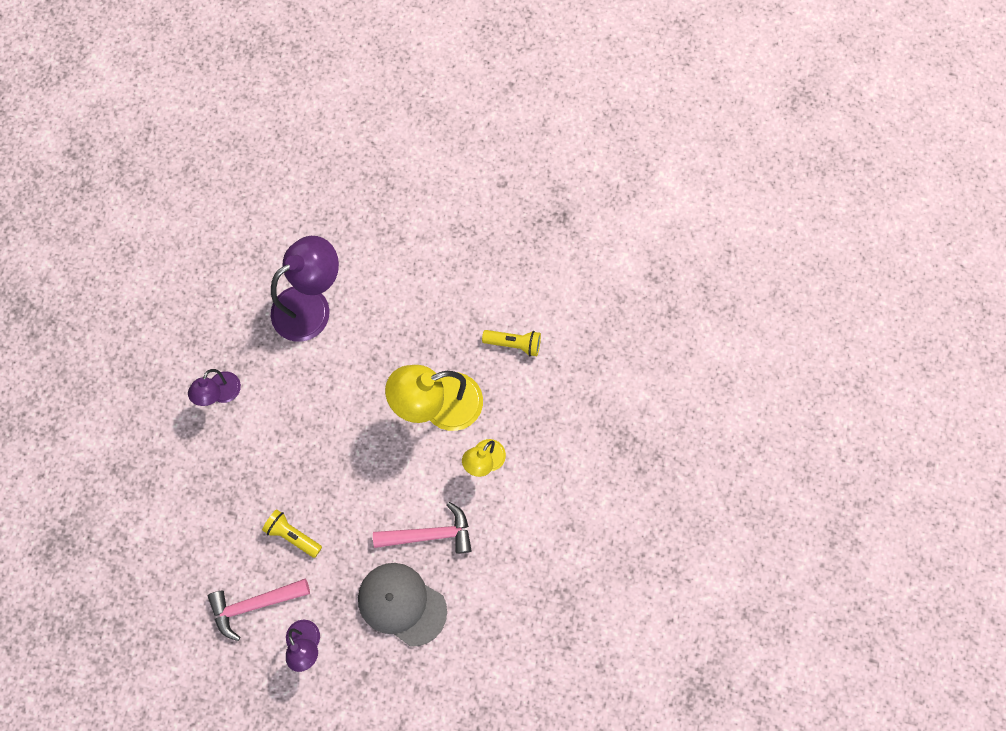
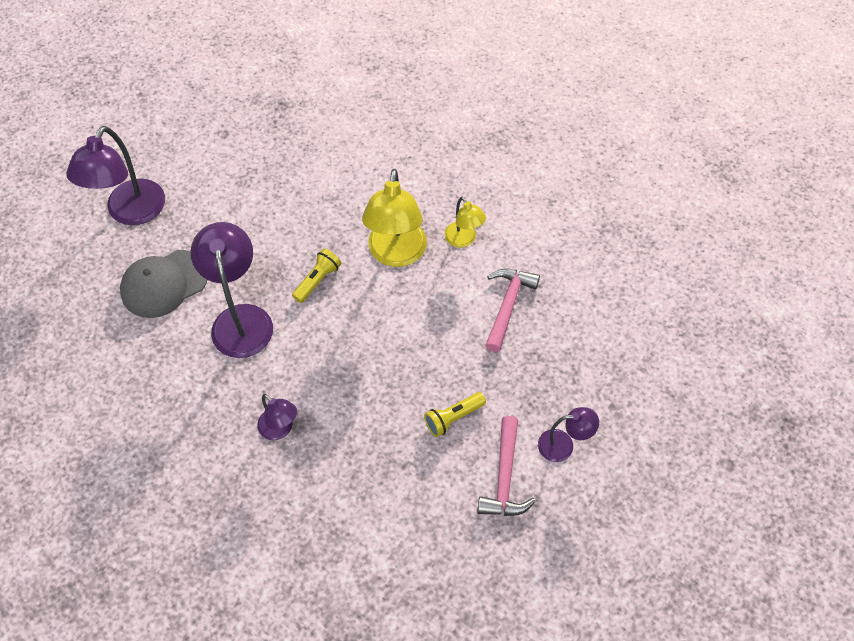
camera: 65 degrees left, 15 degrees down
(377, 154) = (131, 213): none -> purple lamp
(401, 604) = (560, 351): grey cap -> grey cap (164, 284)
(514, 344) = (372, 179): yellow flashlight -> yellow flashlight (318, 280)

